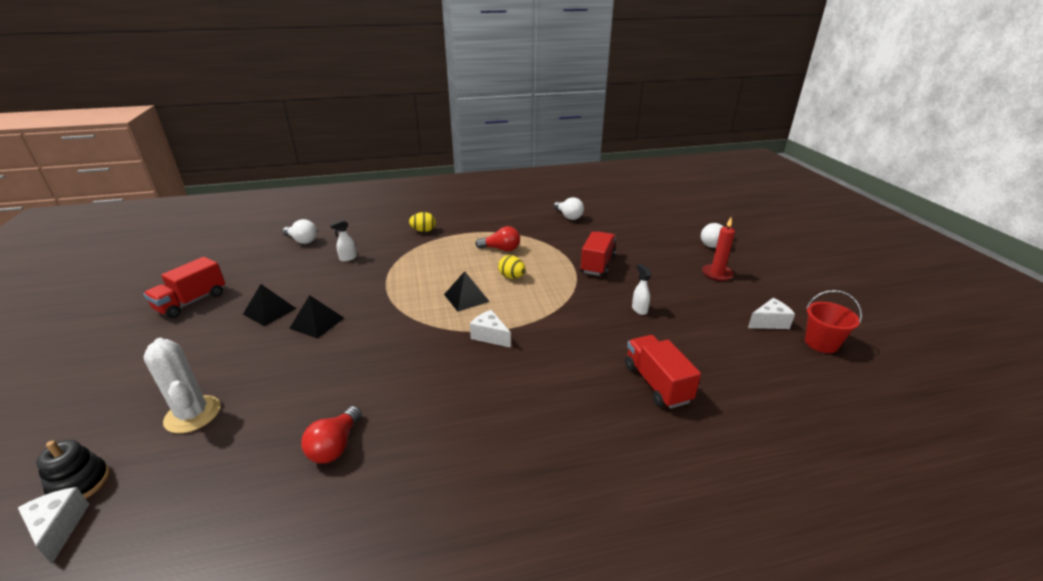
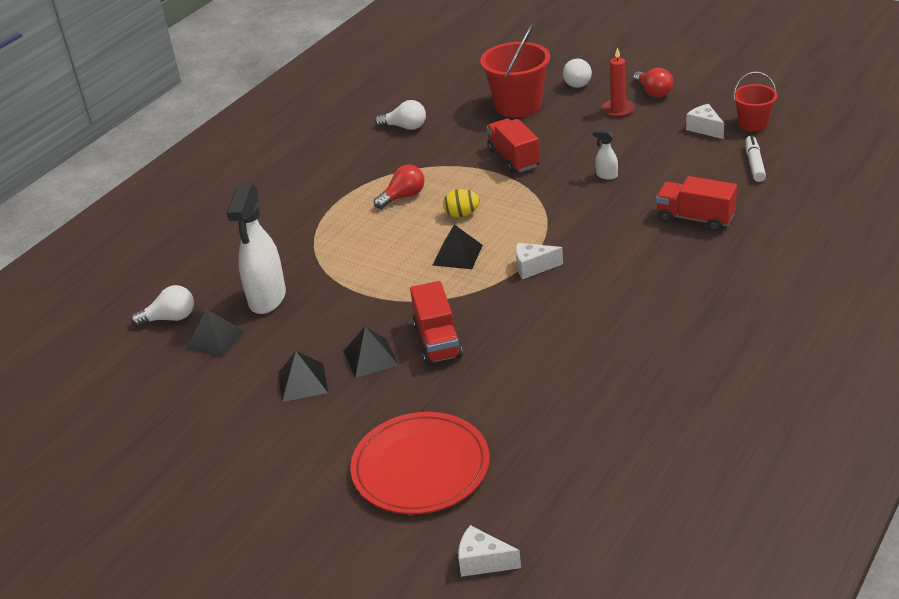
camera: 40 degrees left, 5 degrees up
(80, 484) = (438, 546): black stacking toy -> none
(191, 302) = (200, 432): red truck -> red truck (437, 341)
(193, 414) = (420, 467): white cactus -> red plate
(292, 262) = (215, 340): none -> black pyramid
(335, 446) = (564, 398): red light bulb -> red light bulb (653, 92)
(348, 258) = (267, 299): white spray bottle -> white spray bottle, size x2.32
(423, 231) = (285, 228): yellow egg -> none
(652, 238) = (518, 105): none -> red bucket
(769, 322) = (705, 129): white cheese -> white cheese turned 60 degrees counterclockwise
(776, 374) = (754, 164): none -> white marker

